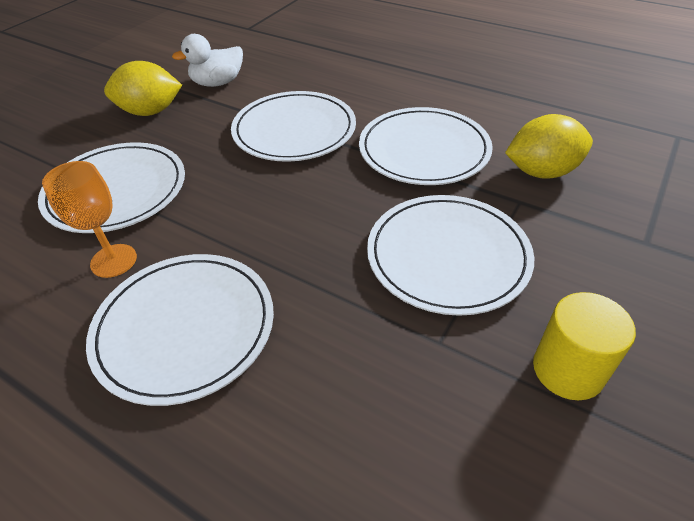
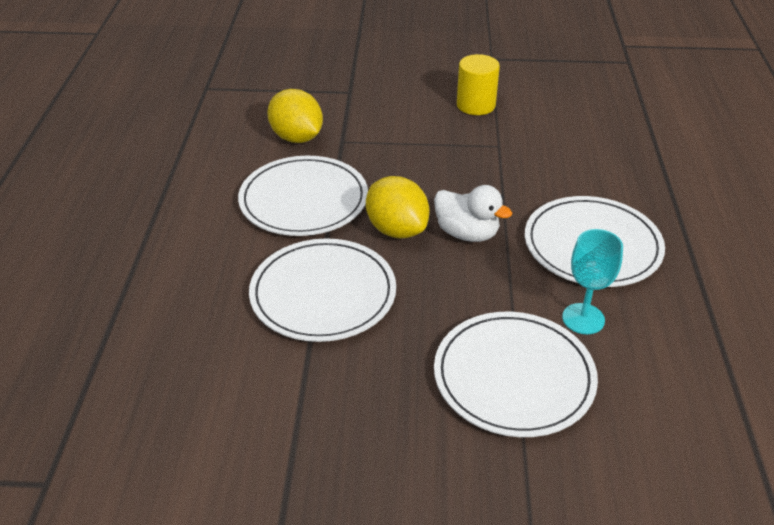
camera: 120 degrees left, 5 degrees down
(113, 261) = (583, 319): orange goblet -> turquoise goblet
(150, 112) = (364, 448): yellow lemon -> yellow lemon (397, 230)
(218, 83) = (254, 417): white duck -> white duck (467, 233)
(447, 256) = (426, 158): white plate -> none

